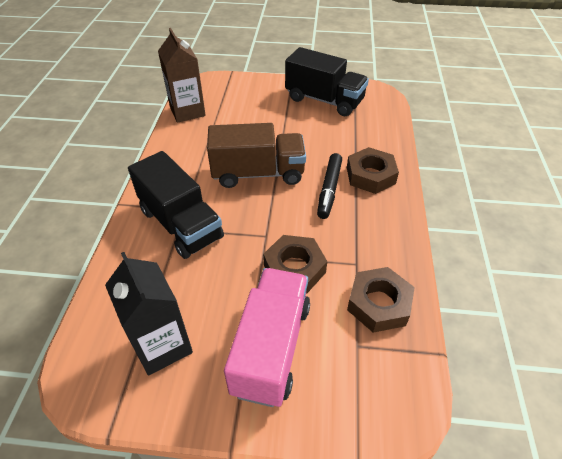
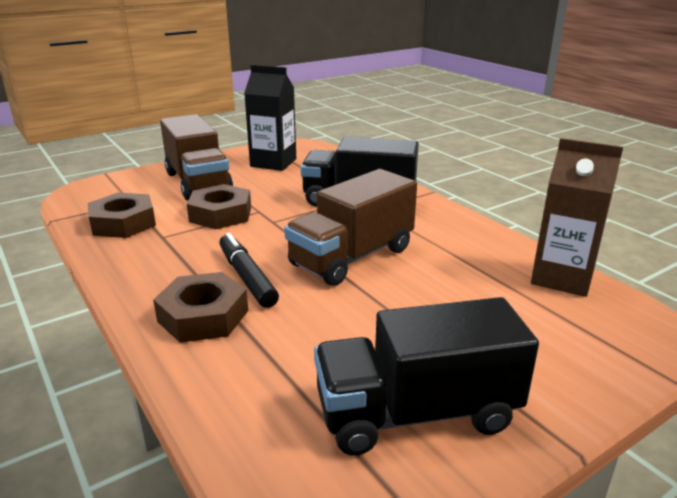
camera: 140 degrees right, 20 degrees down
(271, 347) = (198, 182): pink truck -> brown truck

